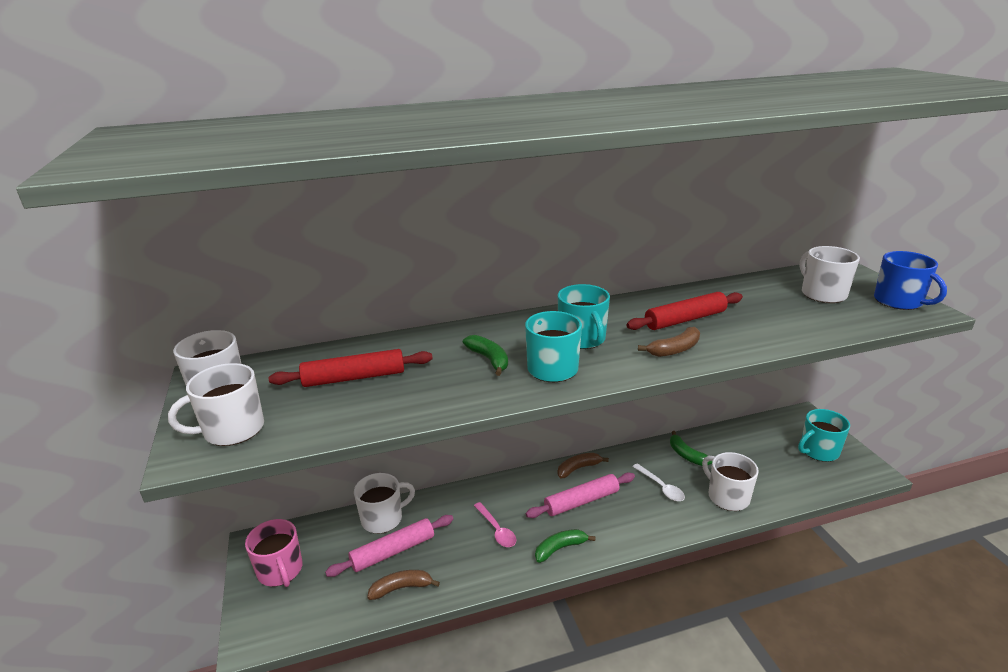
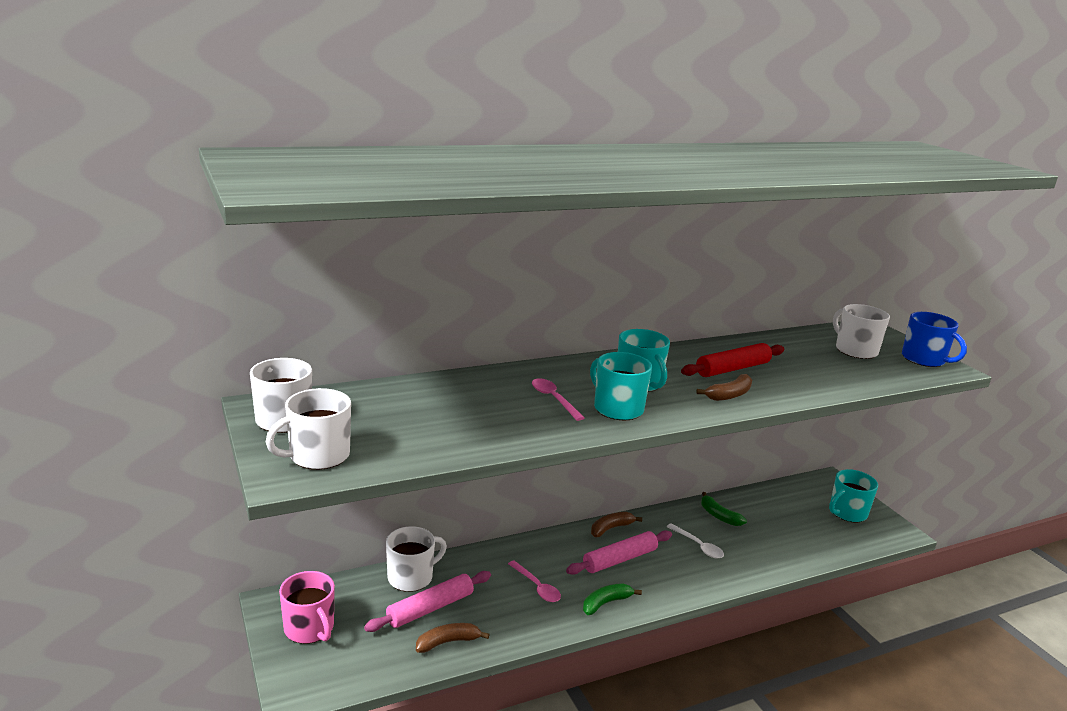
camera: 10 degrees left, 5 degrees down
(354, 378) = (423, 412): red rolling pin -> none
(489, 359) = (553, 399): green banana -> pink spoon
(727, 497) = (764, 554): white mug -> none

